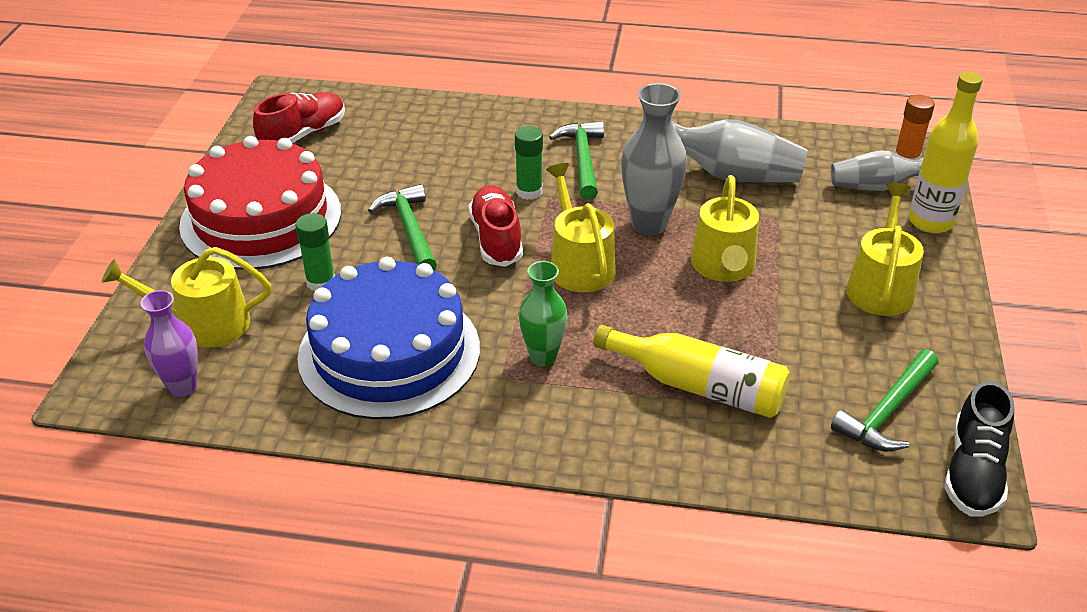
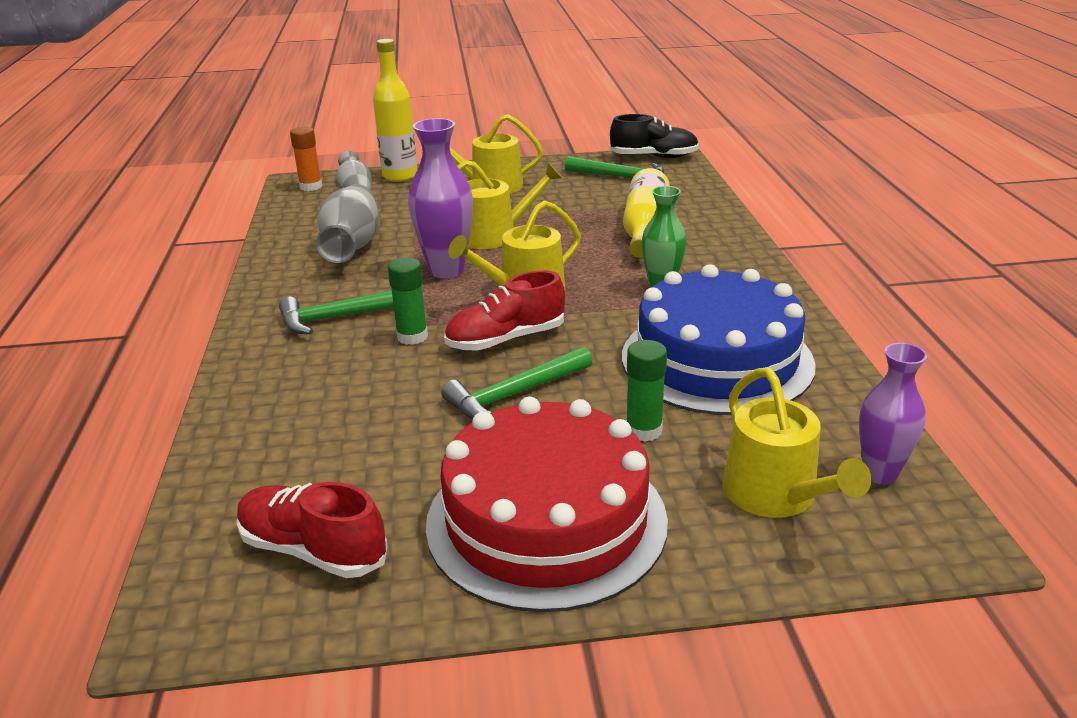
camera: 105 degrees left, 10 degrees down
(649, 224) = (446, 270): grey vase -> purple vase

